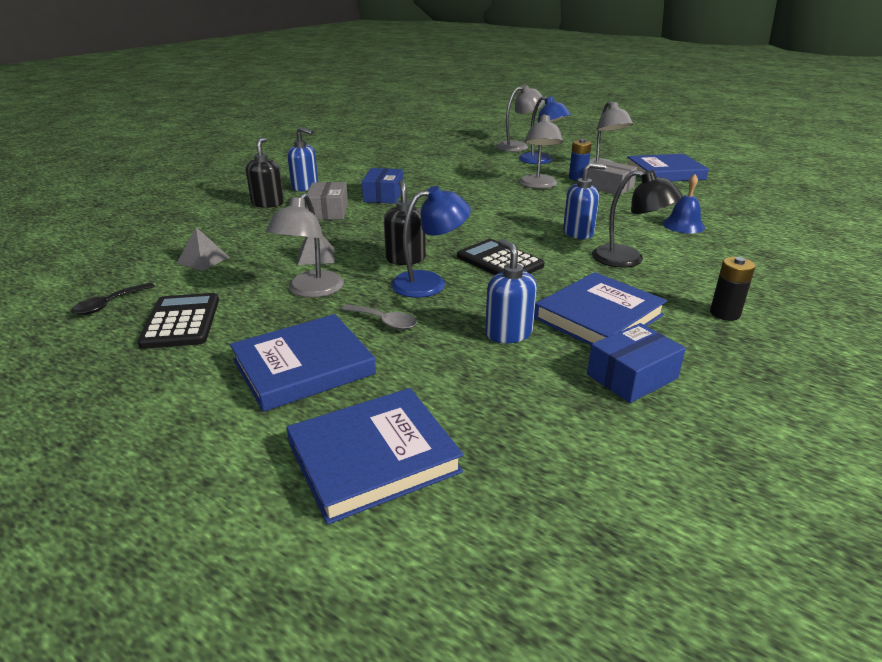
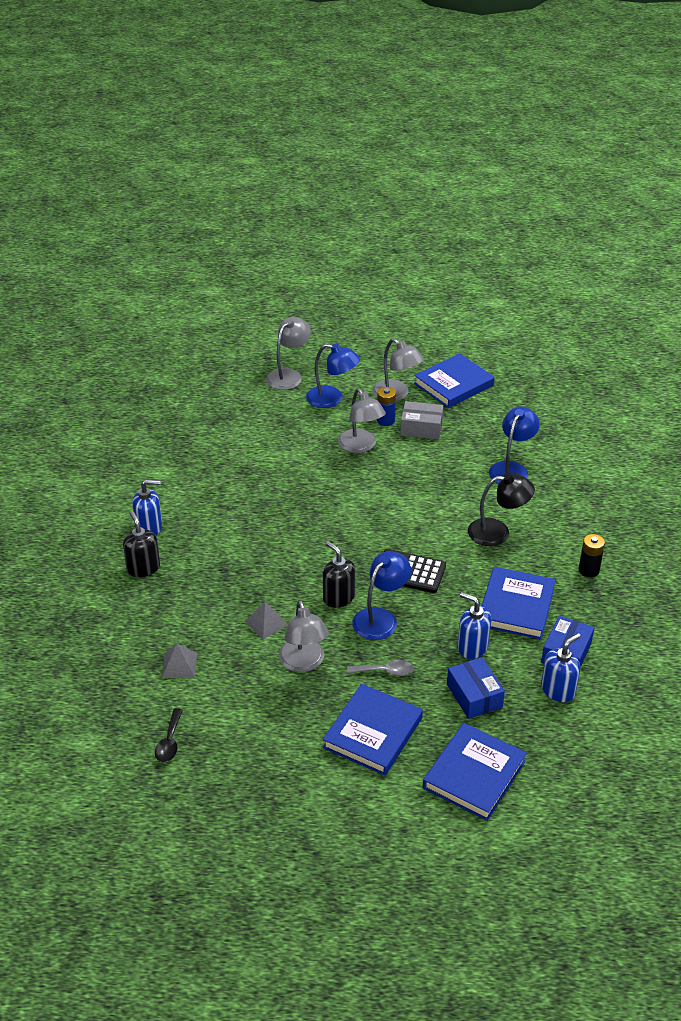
camera: 30 degrees left, 10 degrees up
(181, 321) = (246, 733): black calculator -> none
(328, 211) = (212, 558): grey box -> none
(383, 195) = (238, 515): blue box -> blue box (474, 695)
(578, 233) = (441, 510): blue soap dispenser -> blue soap dispenser (558, 690)
(683, 225) = (511, 469): blue bell -> blue lamp

